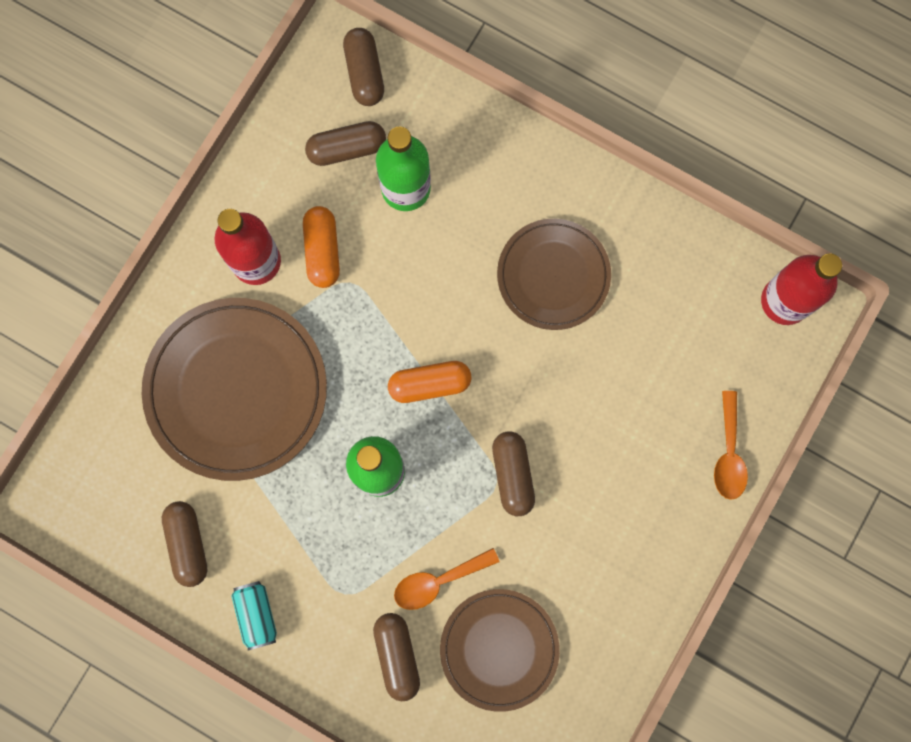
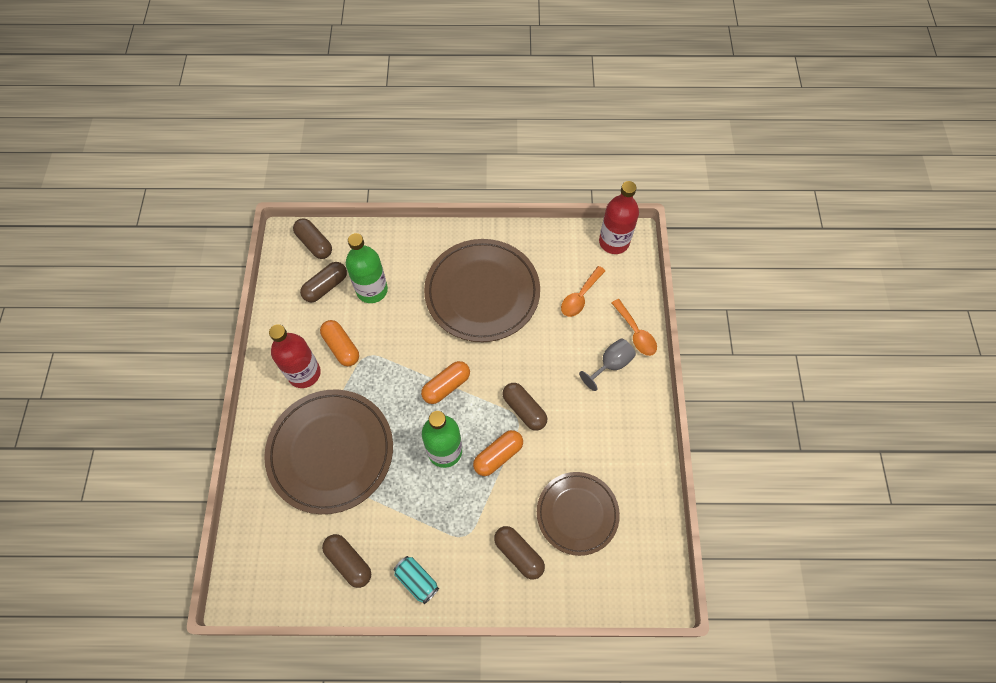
camera: 30 degrees left, 15 degrees down
(438, 581) = (517, 495): orange spoon -> orange spoon (580, 297)
(443, 517) = (498, 456): none -> orange capsule
(553, 275) = (482, 292): brown plate -> brown plate, size x1.59
(666, 478) = (611, 364): none -> grey goblet

